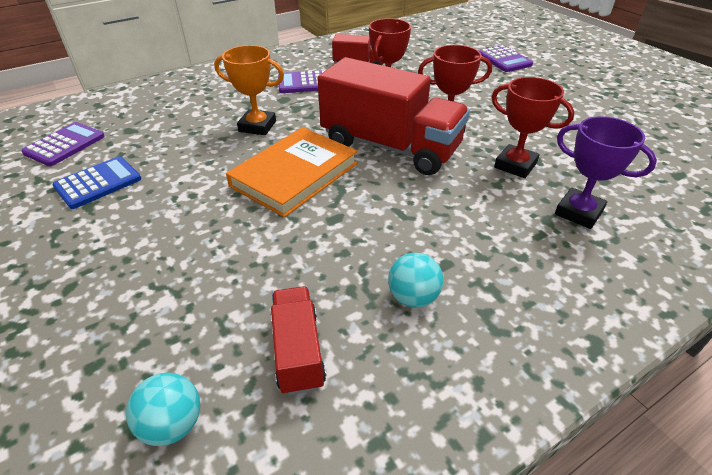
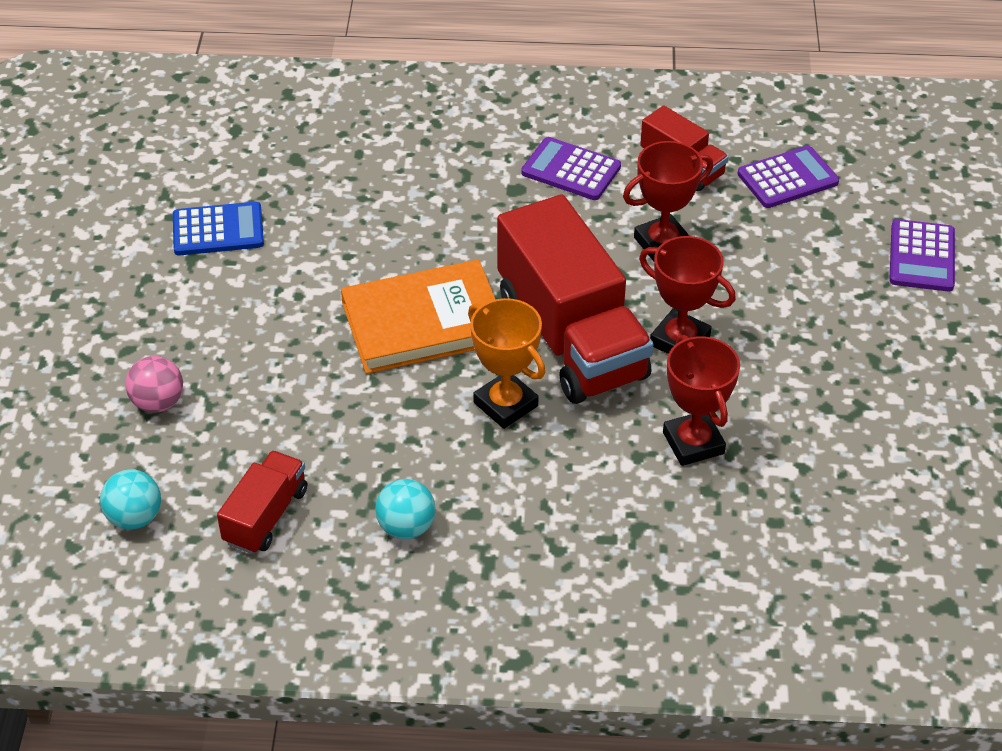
camera: 35 degrees right, 5 degrees up
(65, 145) = (216, 151): purple calculator -> purple calculator (787, 178)
(127, 312) = (158, 403): none -> pink ball
(257, 126) = (444, 224): orange trophy -> orange trophy (505, 404)
(578, 212) = (686, 539): purple trophy -> none

